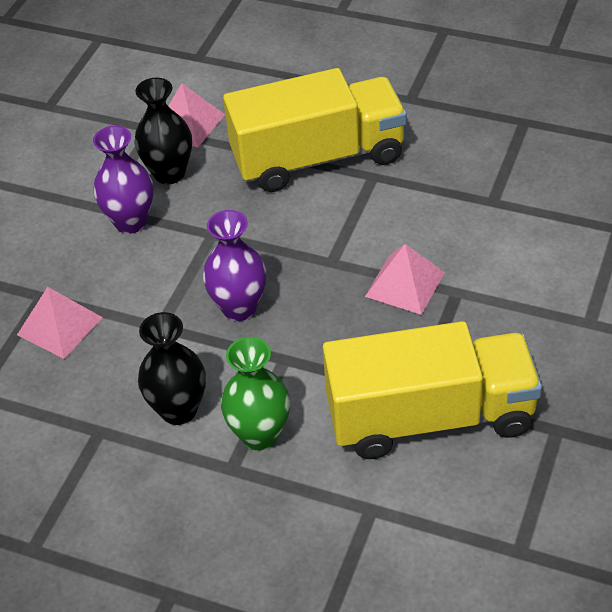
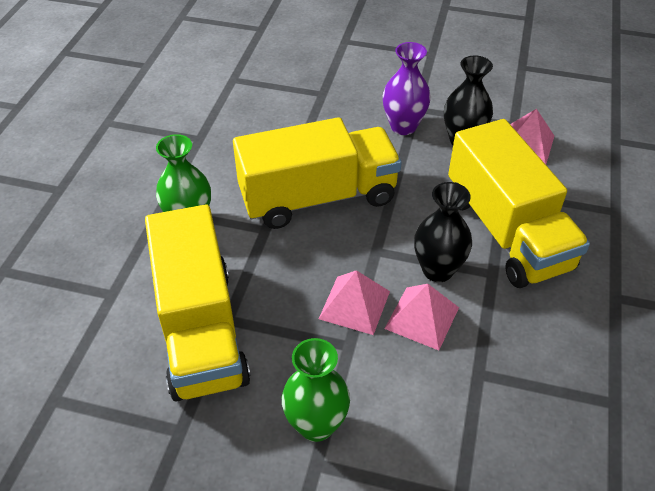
camera: 80 degrees right, 0 degrees up
(60, 326) = (294, 106): pink pyramid -> pink pyramid (422, 318)
(179, 410) = (216, 175): black vase -> black vase (437, 270)
(239, 308) = (318, 197): purple vase -> yellow truck
(548, 321) = (316, 425): none -> green vase

